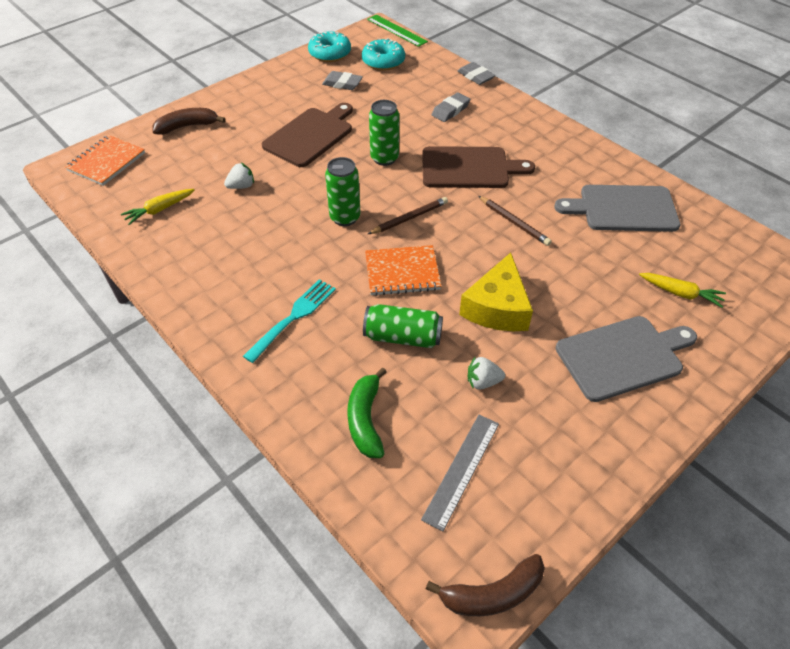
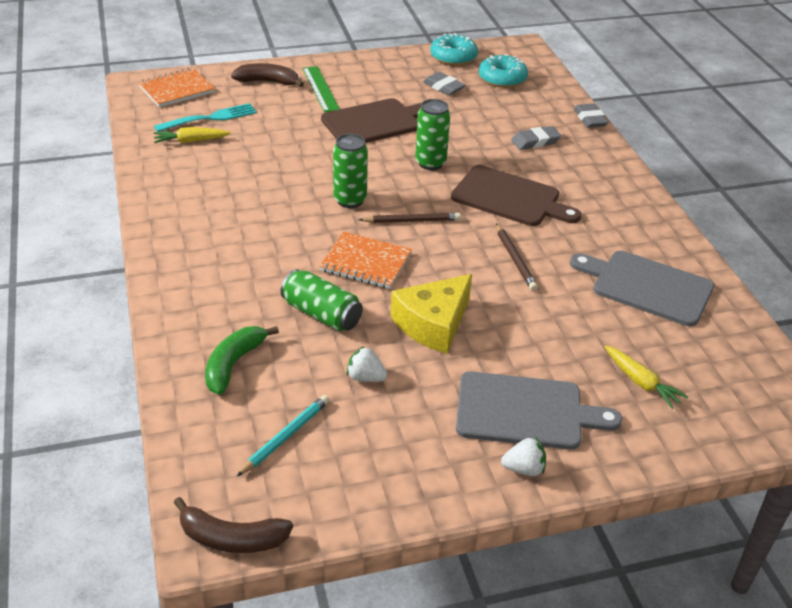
camera: 25 degrees right, 10 degrees down
(241, 186) = (276, 145): white strawberry -> white strawberry (524, 469)
(293, 317) = (237, 263): turquoise fork -> turquoise fork (210, 118)
(396, 30) = (540, 54): green ruler -> green ruler (320, 89)
(461, 470) = (285, 436): grey ruler -> turquoise pencil

